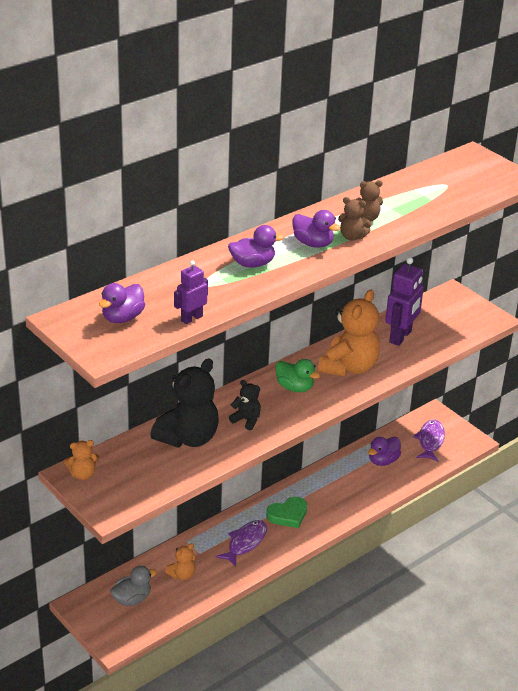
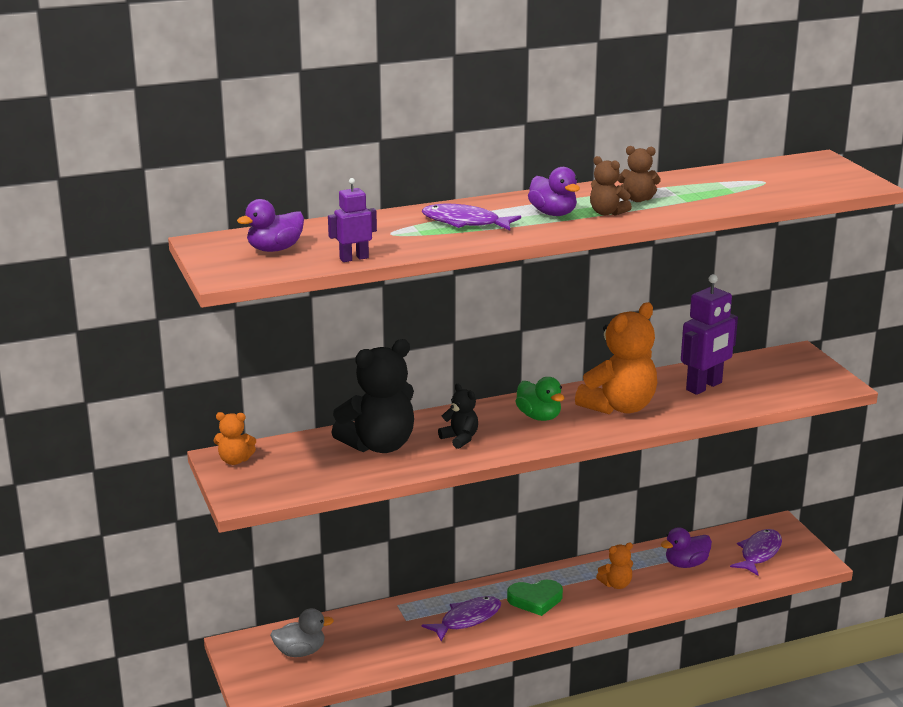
camera: 20 degrees right, 10 degrees down
(182, 575) = (373, 638): orange teddy bear -> orange teddy bear (616, 584)
(252, 264) = (465, 222): purple duck -> purple fish

